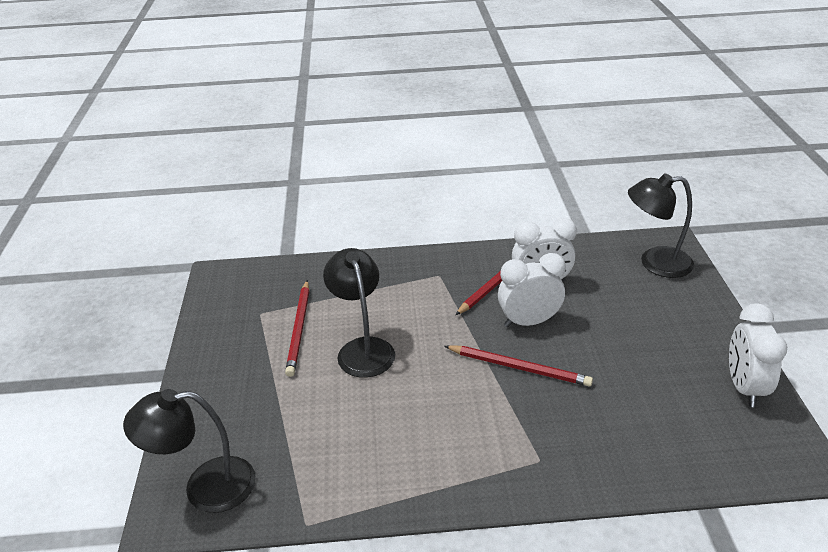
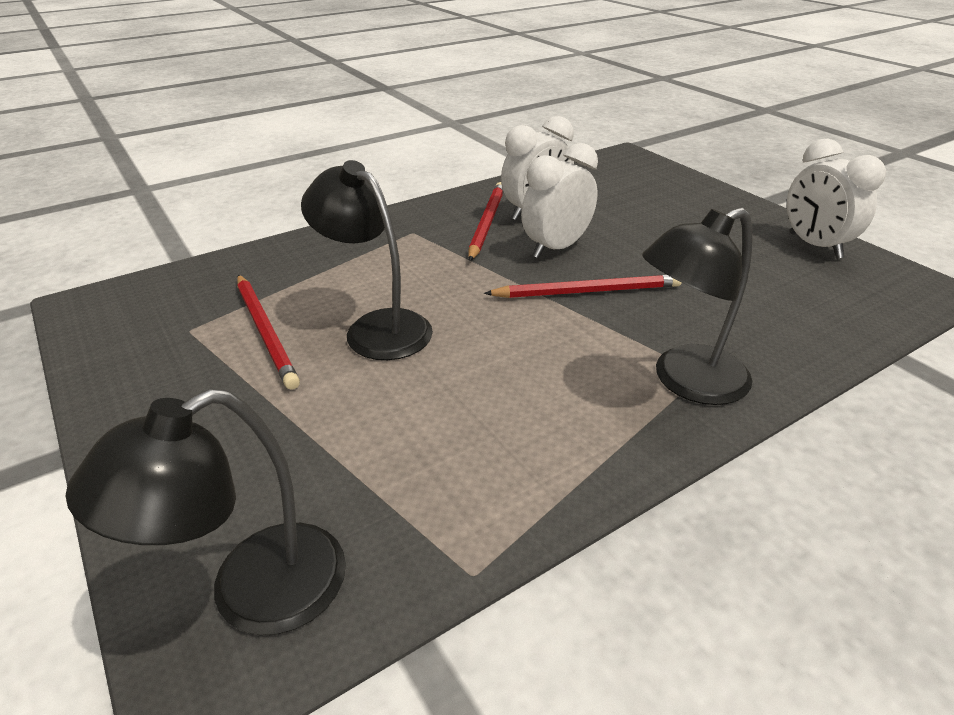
camera: 30 degrees left, 0 degrees up
(655, 263) = (630, 173): black lamp -> black lamp (686, 382)

